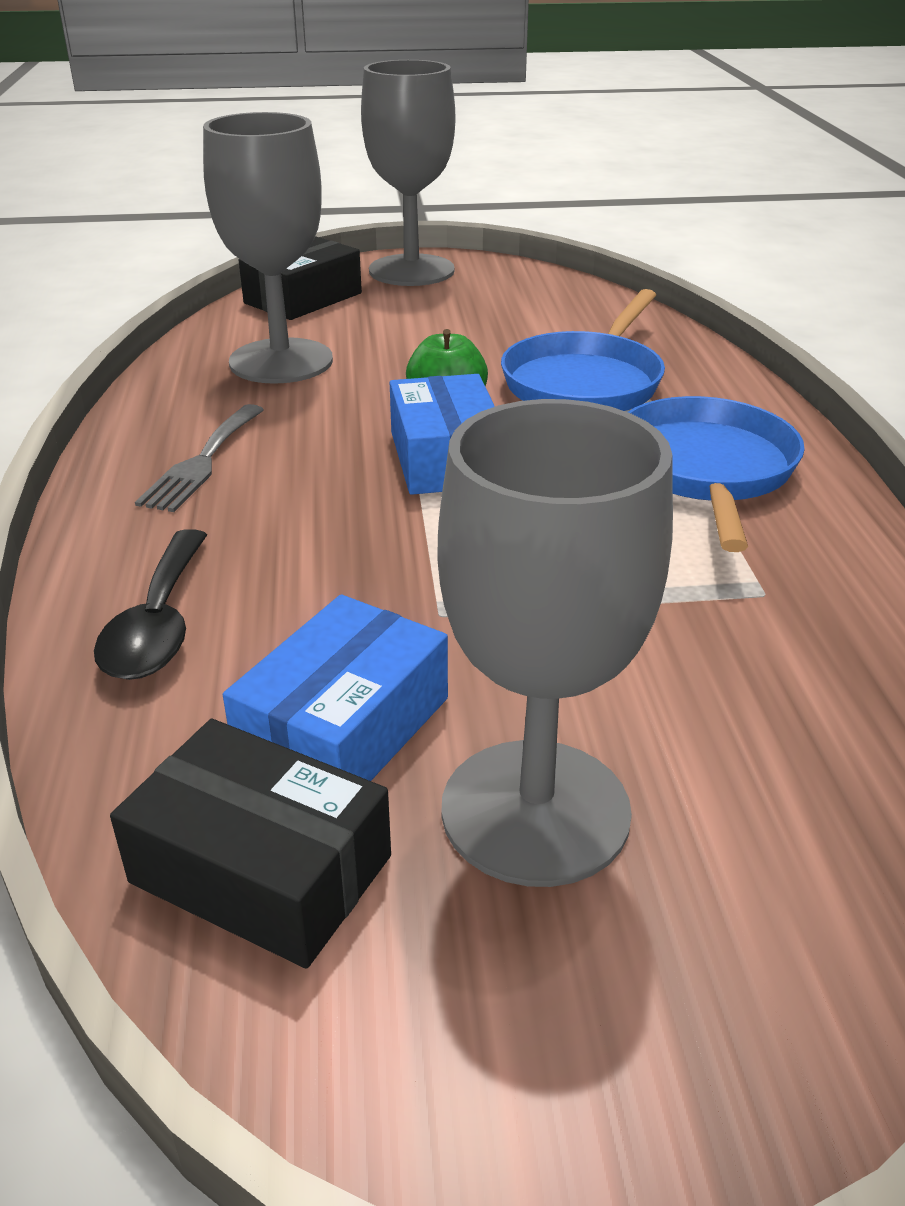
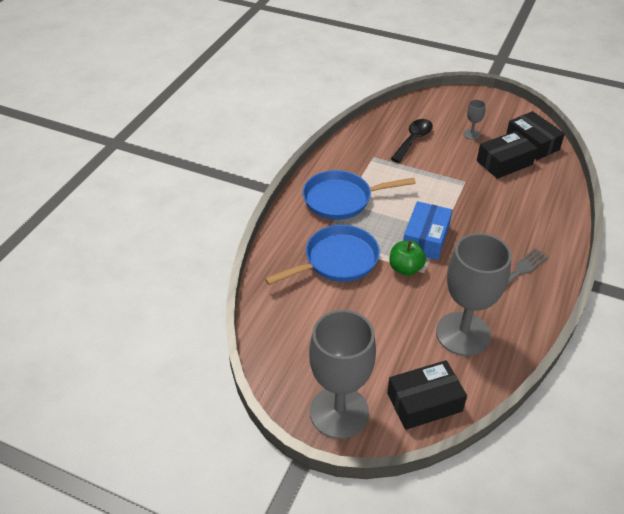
camera: 150 degrees left, 10 degrees up
(158, 624) = (545, 206): black spoon -> black spoon (413, 140)
(344, 728) = (504, 162): blue box -> black box
(535, 811) = (471, 134): grey goblet -> grey goblet, size x0.41
(706, 471) = (342, 199): blue pan -> blue pan turned 45 degrees clockwise

